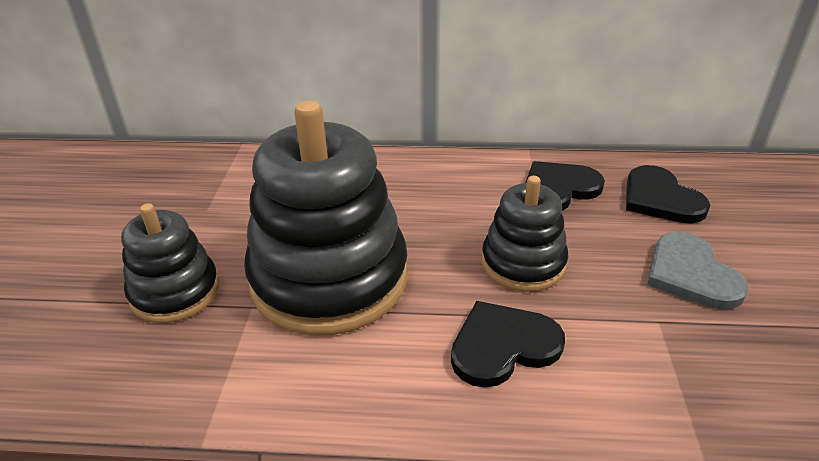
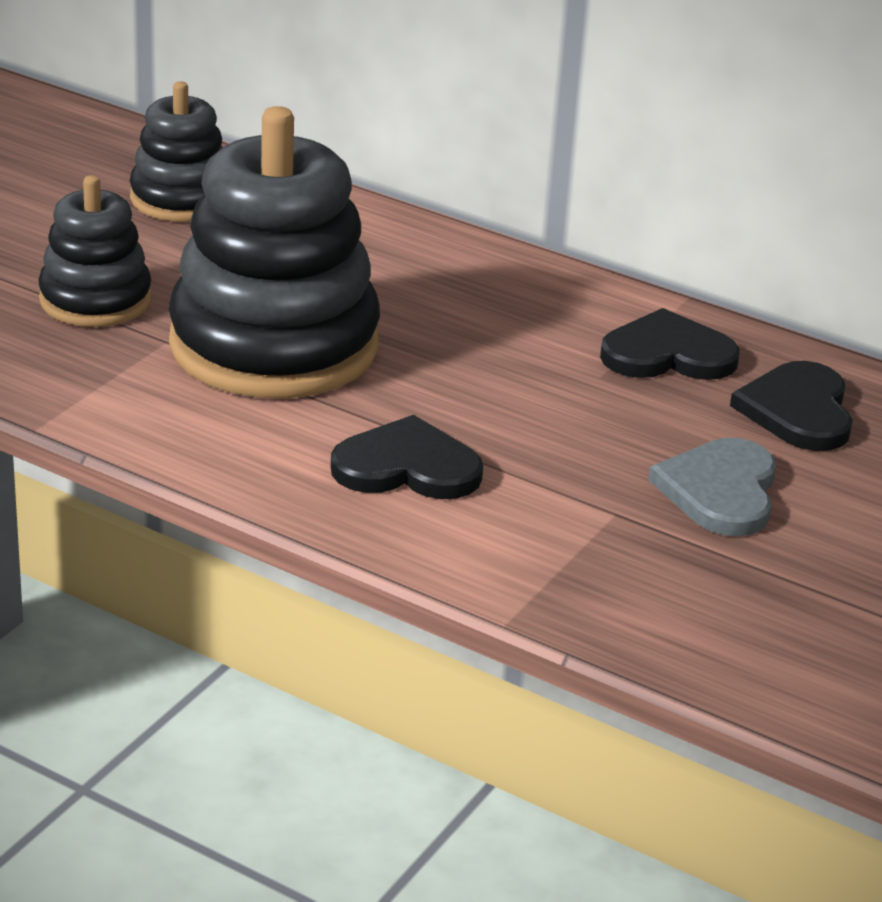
camera: 25 degrees right, 5 degrees down
(523, 263) = (519, 409): black stacking toy -> black stacking toy (181, 199)

